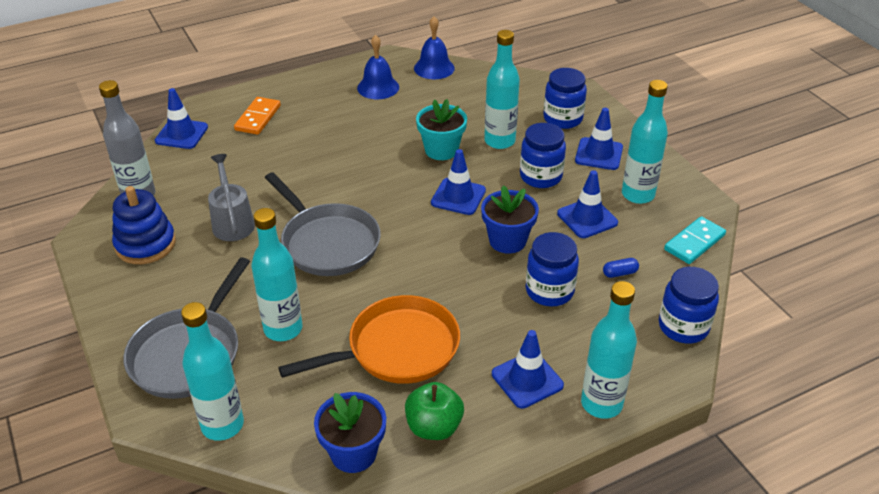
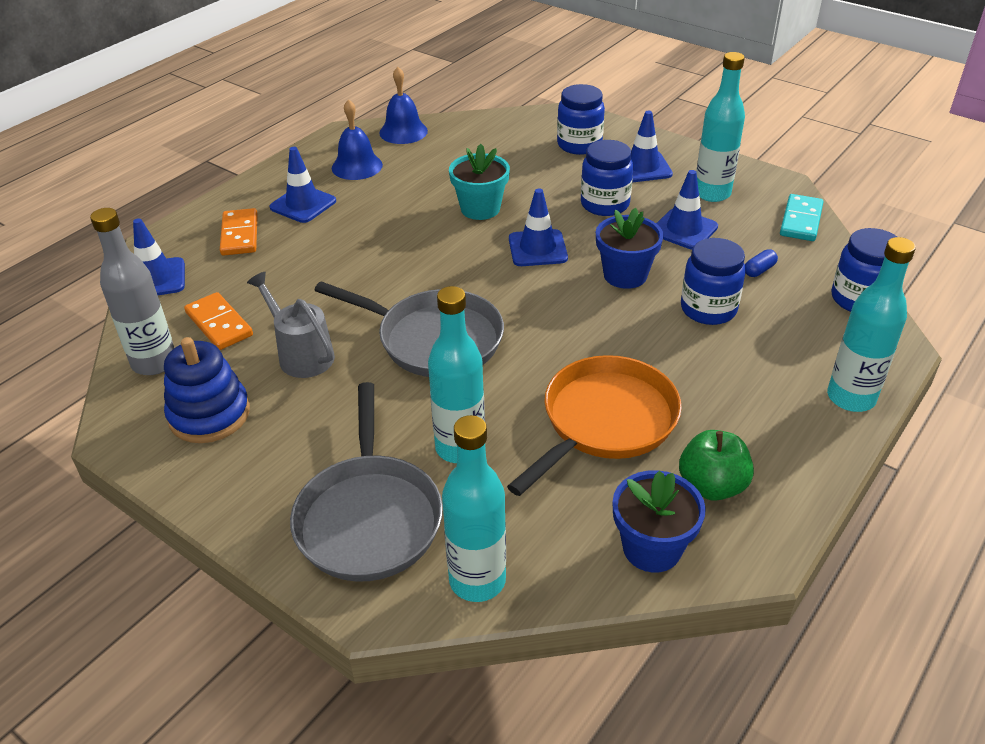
camera: 25 degrees left, 0 degrees up
(197, 181) = (219, 324): none -> orange domino
(499, 141) = (534, 183): turquoise bottle -> none
(527, 380) = (762, 402): blue traffic cone -> blue traffic cone (303, 204)

